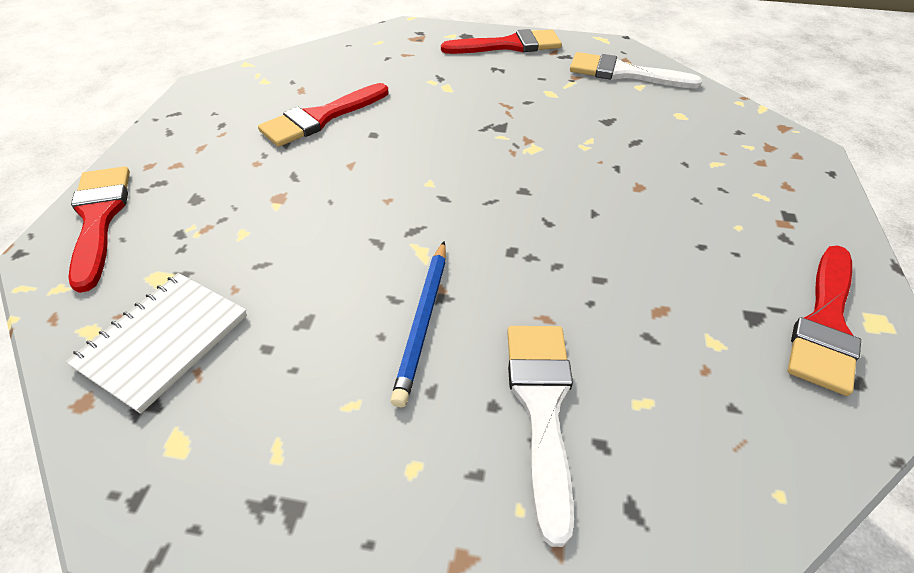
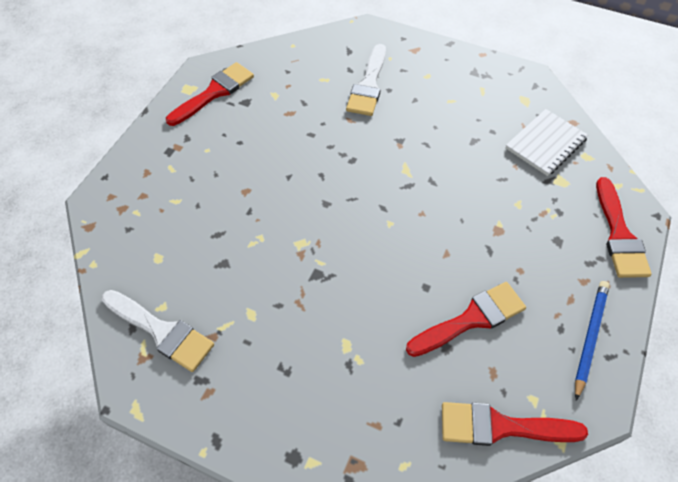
camera: 165 degrees left, 10 degrees up
(423, 321) = (413, 129): blue pencil -> blue pencil (589, 337)
(509, 45) = (251, 418): red brush -> red brush (501, 426)

